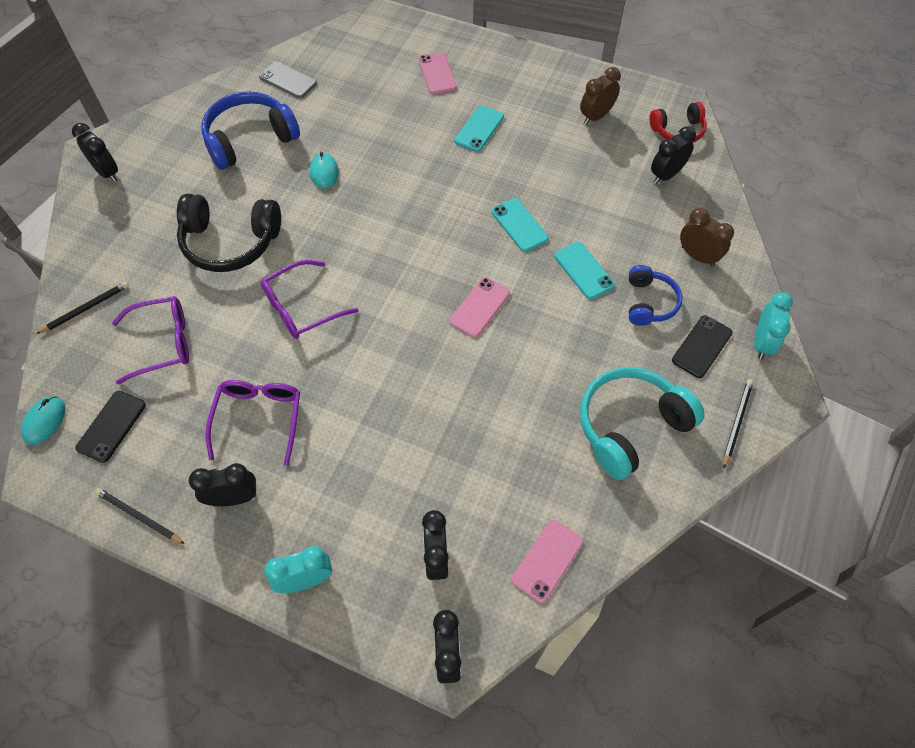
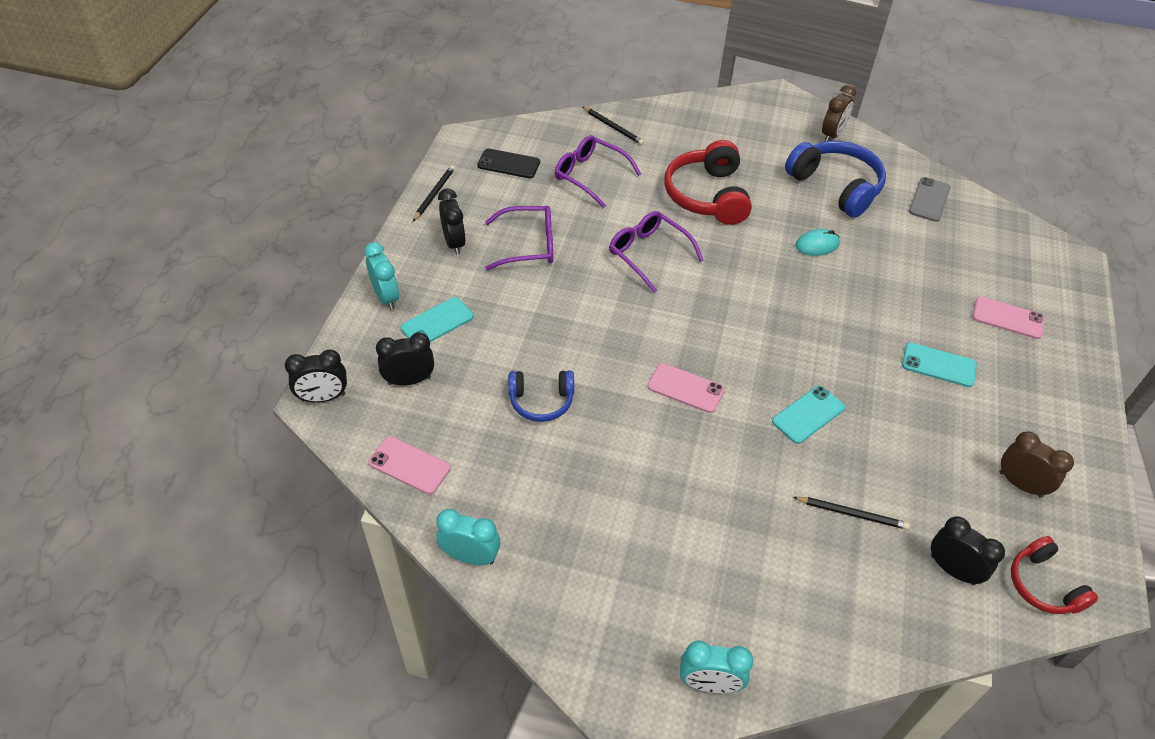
camera: 80 degrees right, 10 degrees down
(45, 421) = (507, 129): turquoise mouse -> none
(107, 173) = (757, 108): black clock -> none
(162, 343) = (590, 175): purple glasses -> purple glasses turned 150 degrees clockwise
(230, 242) = (707, 196): black headphones -> red headphones
(437, 74) = (1008, 318): pink phone -> pink phone turned 45 degrees clockwise
(584, 270) = (763, 481): turquoise phone -> turquoise phone (437, 322)
(630, 426) = (565, 534): turquoise headphones -> none
(649, 302) = (736, 551): blue headphones -> blue headphones (541, 401)
(652, 508) = (470, 556): none -> turquoise clock
(697, 256) = (826, 607): brown clock -> brown clock (832, 135)
(701, 346) = (687, 610): black phone -> none
(736, 422) = (588, 648): black pencil -> black pencil (852, 514)

